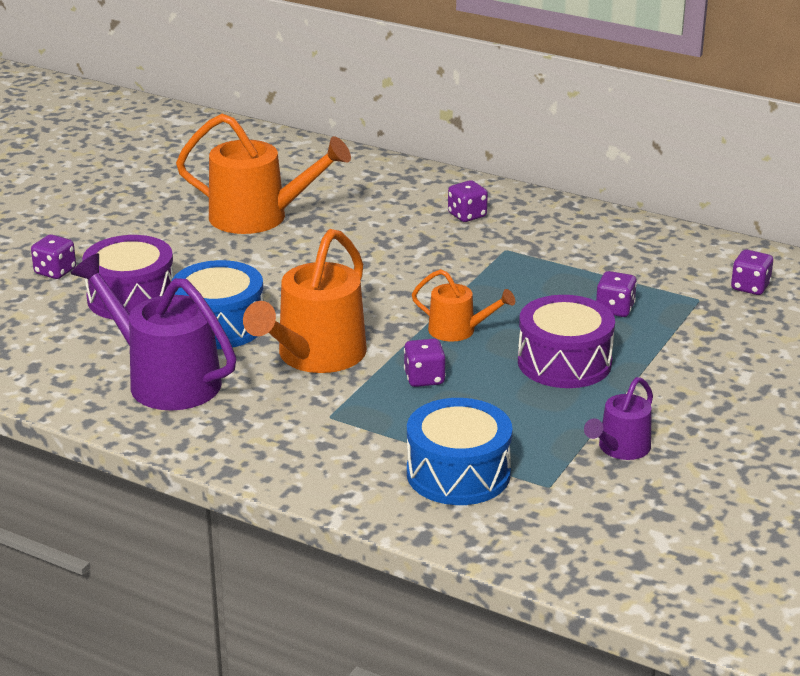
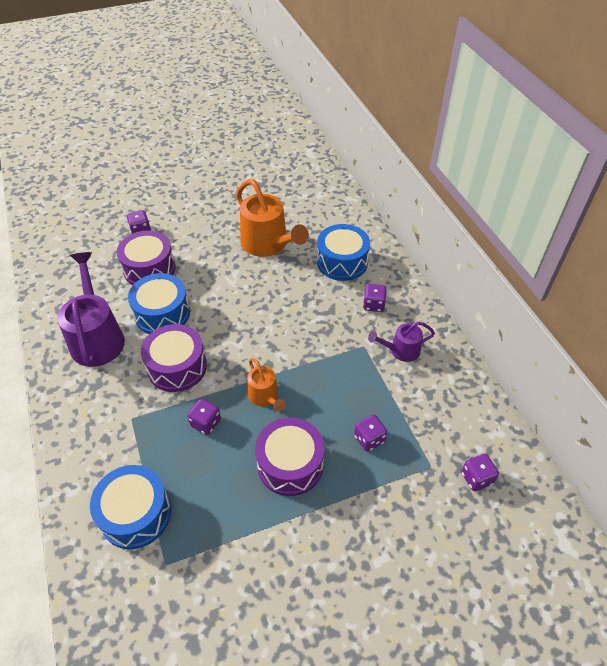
camera: 40 degrees right, 20 degrees up
(316, 356) = (177, 367): orange watering can -> purple drum
(376, 197) = (342, 262): none -> blue drum
(620, 448) = (237, 565): purple watering can -> purple watering can (401, 350)

